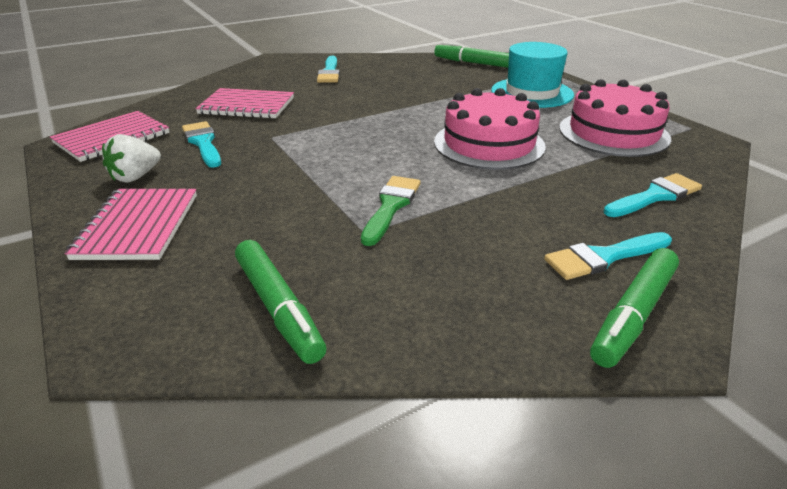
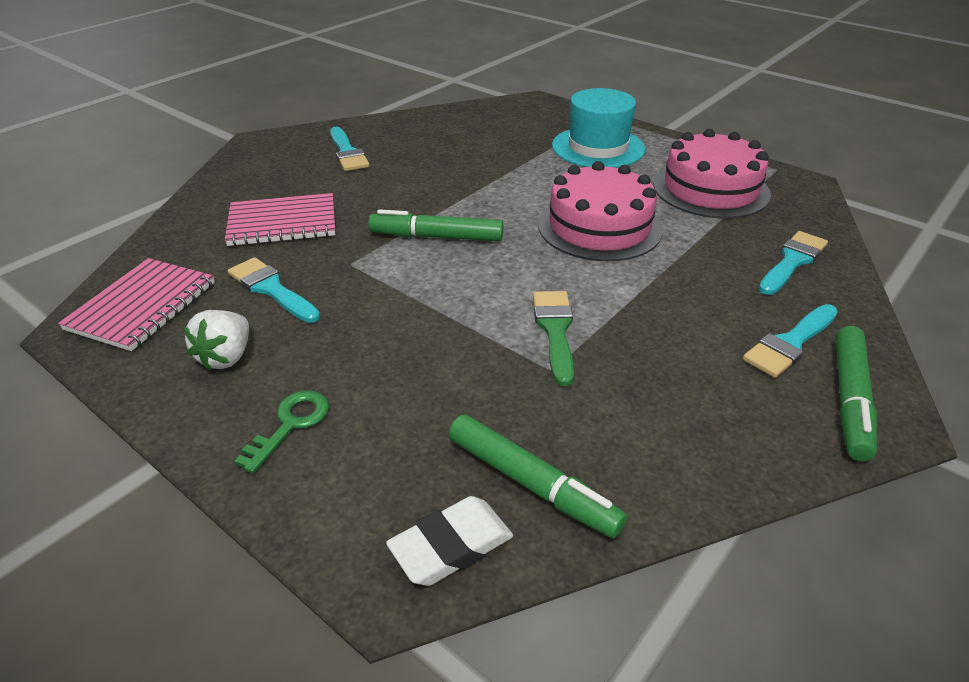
camera: 20 degrees left, 5 degrees up
(138, 226) = (290, 425): pink notebook -> green key
(177, 334) = (451, 546): none -> white eraser
(474, 63) = (509, 113): green marker -> green marker (437, 237)

